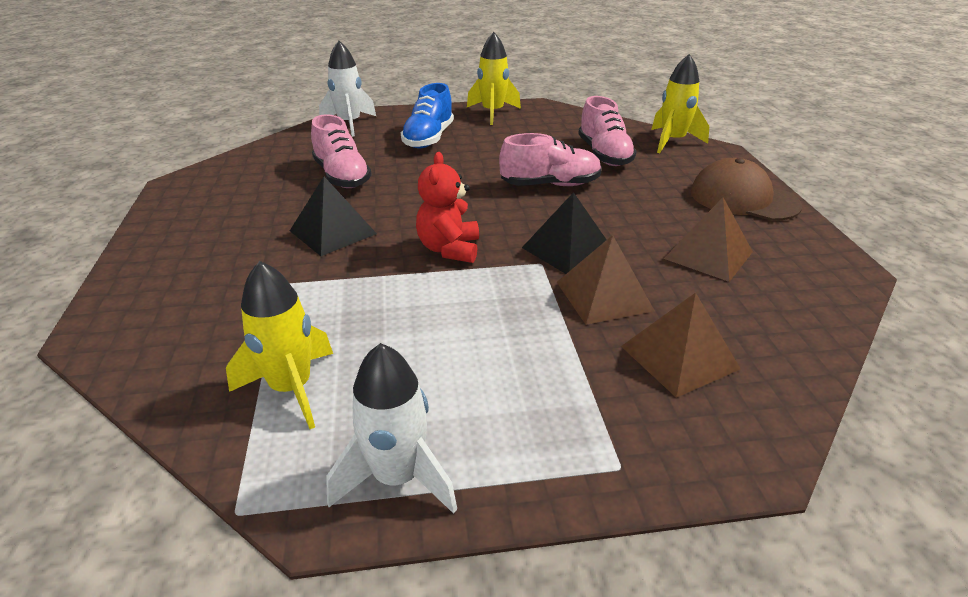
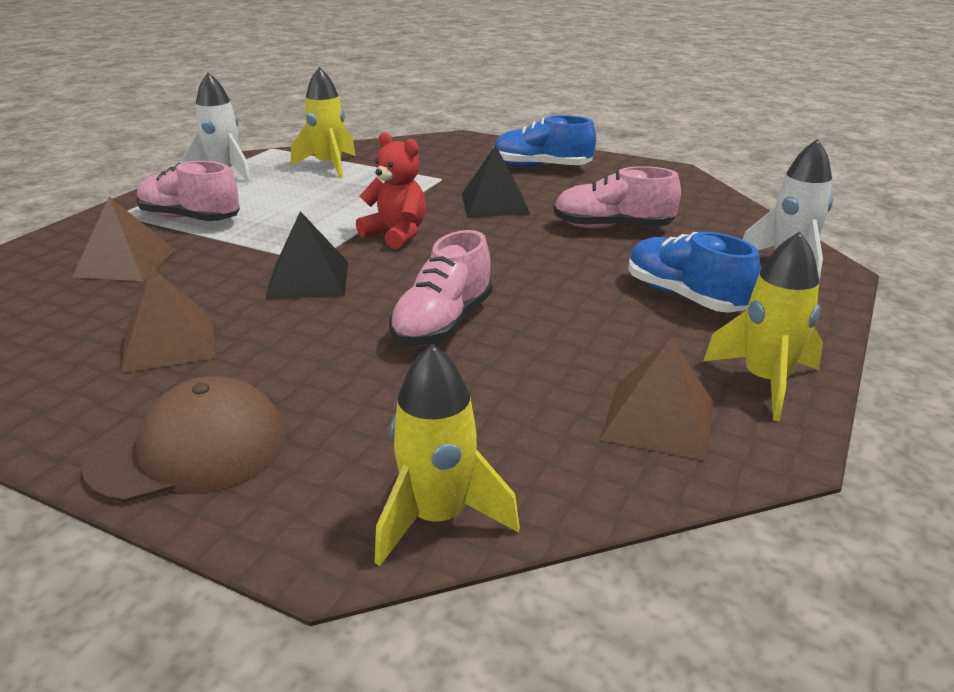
camera: 125 degrees right, 5 degrees down
(202, 242) = (541, 167): none -> blue shoe
(603, 296) = (227, 267): brown pyramid -> brown pyramid (658, 419)
(604, 155) = (476, 407): pink shoe -> pink shoe (190, 218)

